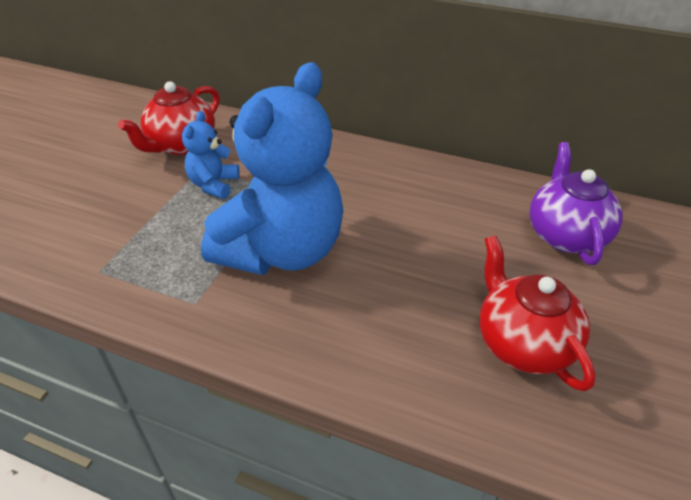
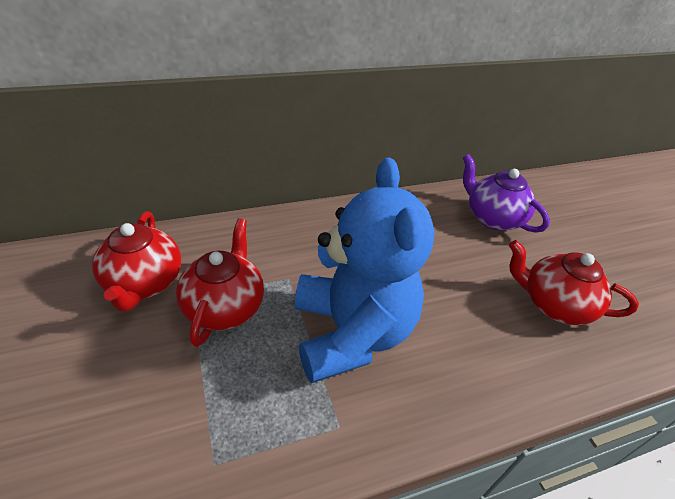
camera: 45 degrees left, 0 degrees up
(214, 185) = (224, 306): blue teddy bear -> red teapot

